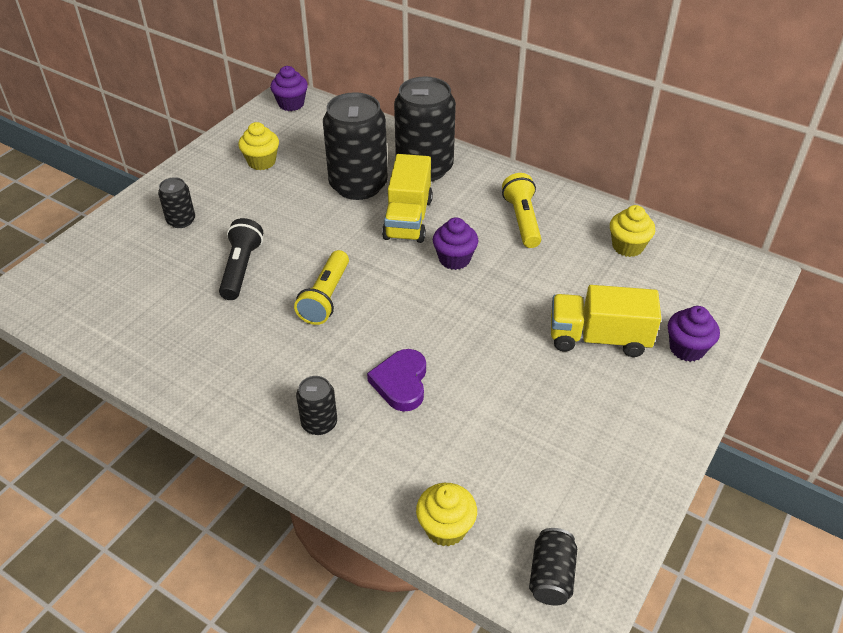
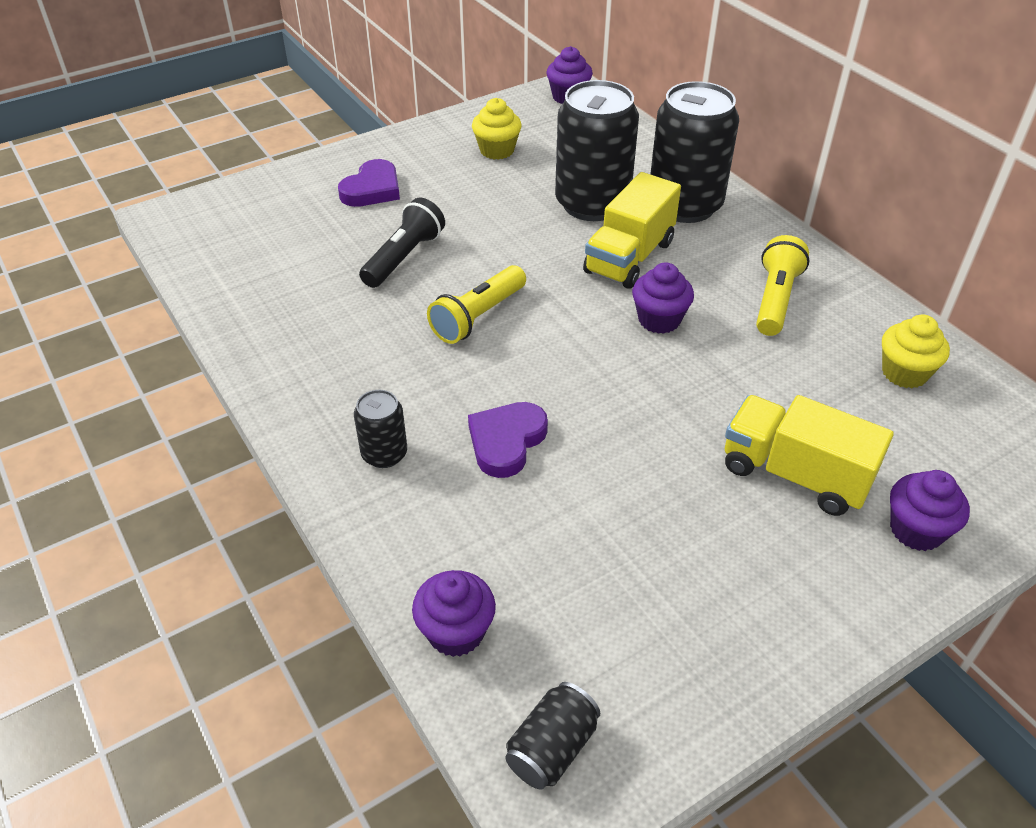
camera: 25 degrees right, 0 degrees up
(181, 221) = (372, 189): black can -> purple heart
(445, 528) = (456, 632): yellow cupcake -> purple cupcake

